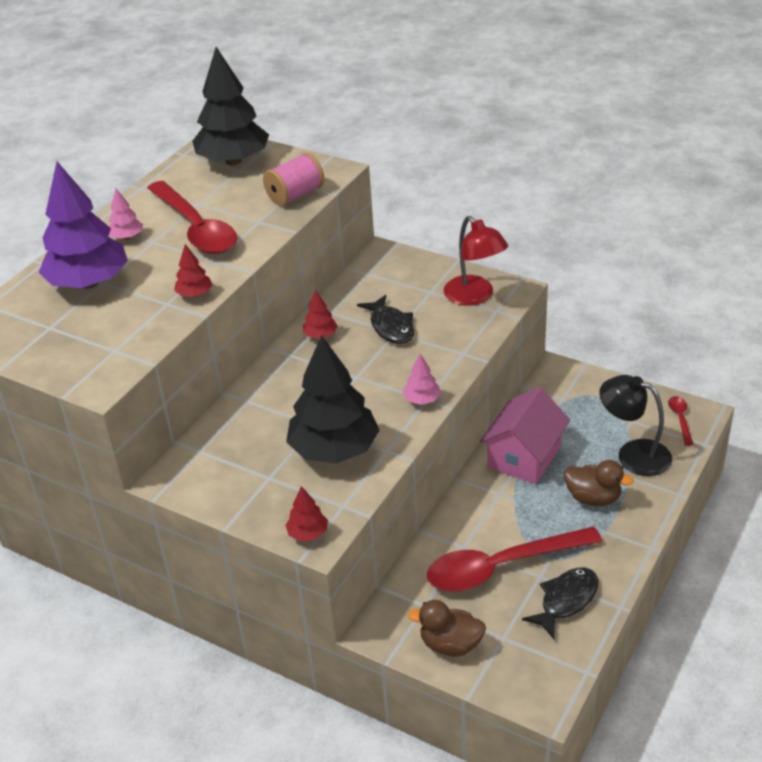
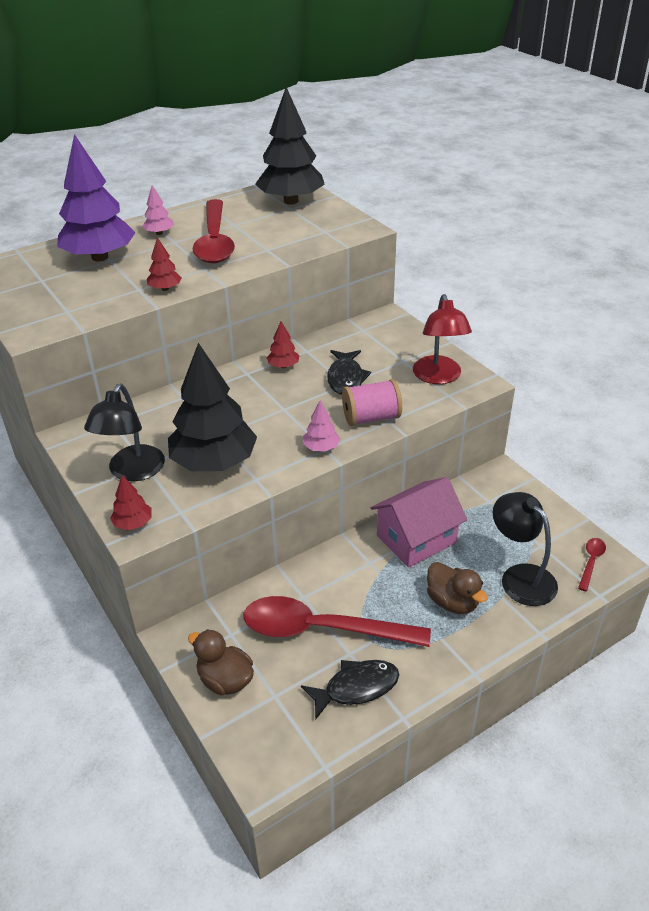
camera: 25 degrees right, 0 degrees up
(263, 488) = (132, 472): none -> black lamp
(295, 195) = (314, 238): pink spool -> pink spool (371, 418)

